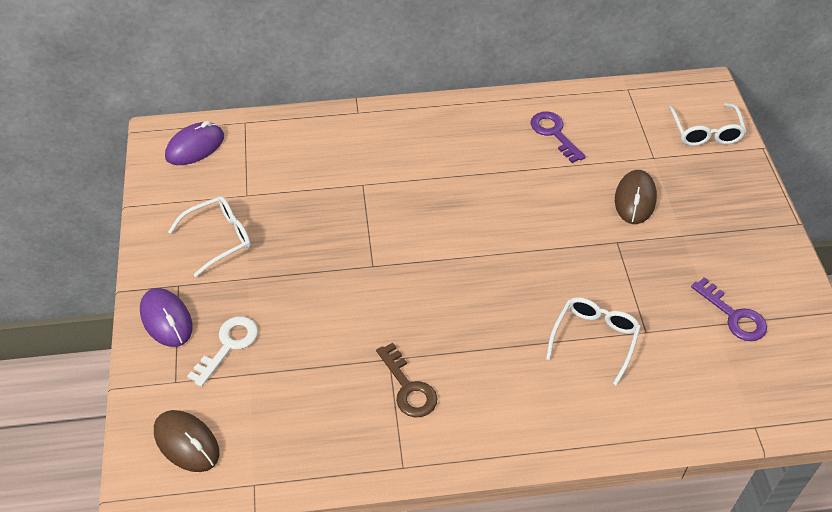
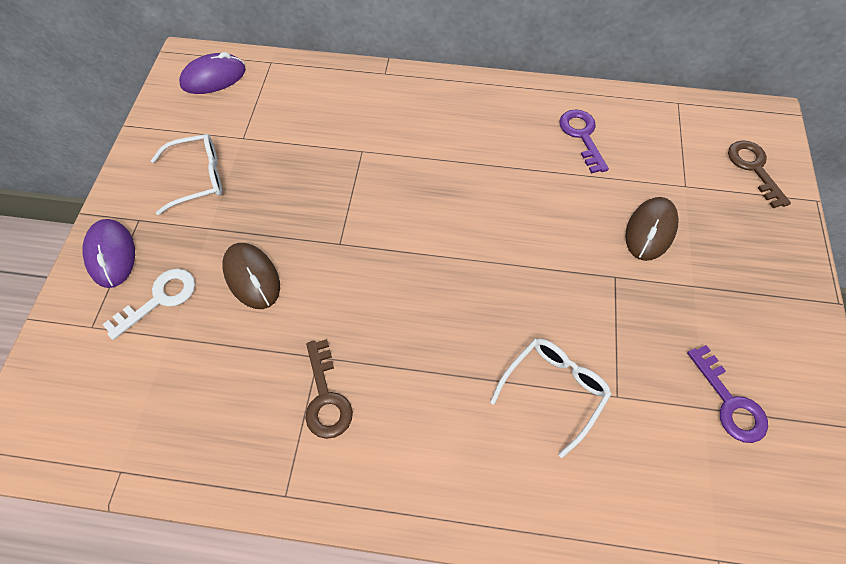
camera: 15 degrees right, 10 degrees up
(187, 443) = (73, 401): brown mouse -> brown mouse (252, 277)
(705, 132) = (754, 168): white glasses -> brown key

